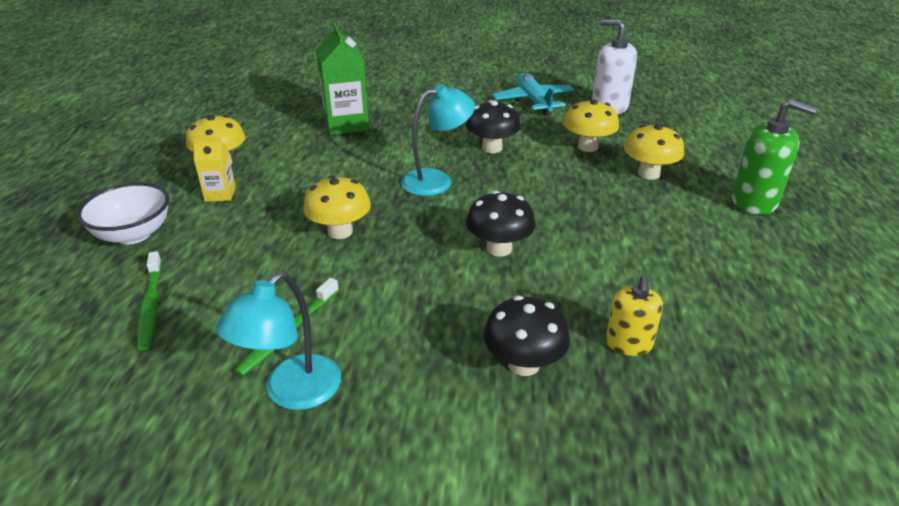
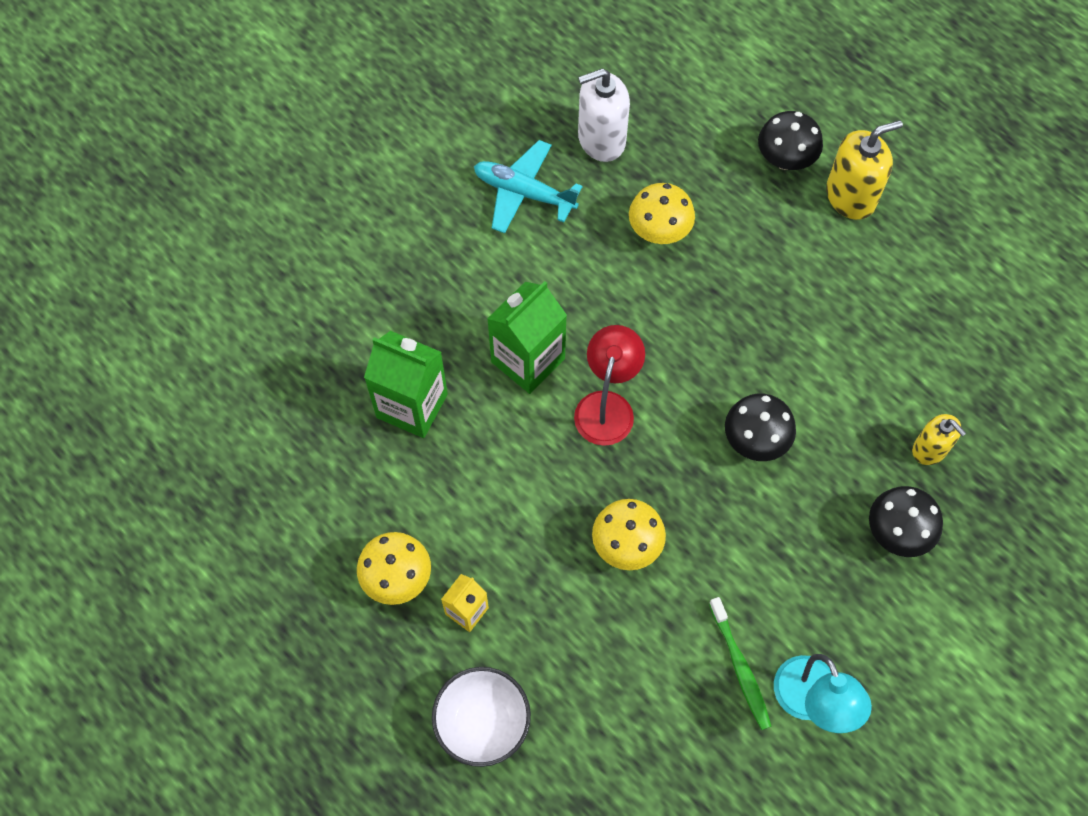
camera: 50 degrees left, 30 degrees up
(151, 305) = (620, 754): green toothbrush -> none
(428, 143) = (528, 360): none -> green carton
(437, 180) = (607, 406): turquoise lamp -> red lamp
(492, 148) = (588, 312): black mushroom -> black mushroom (785, 159)
(648, 174) = (746, 228): yellow mushroom -> none
(754, 201) = (850, 196): green soap dispenser -> yellow soap dispenser

